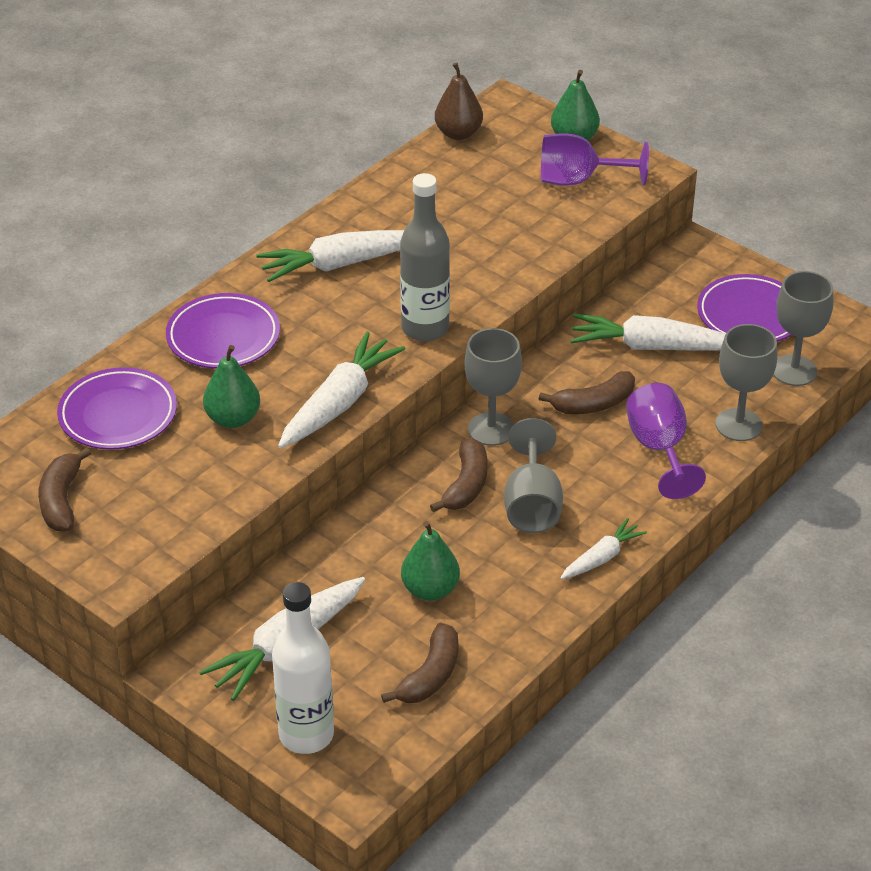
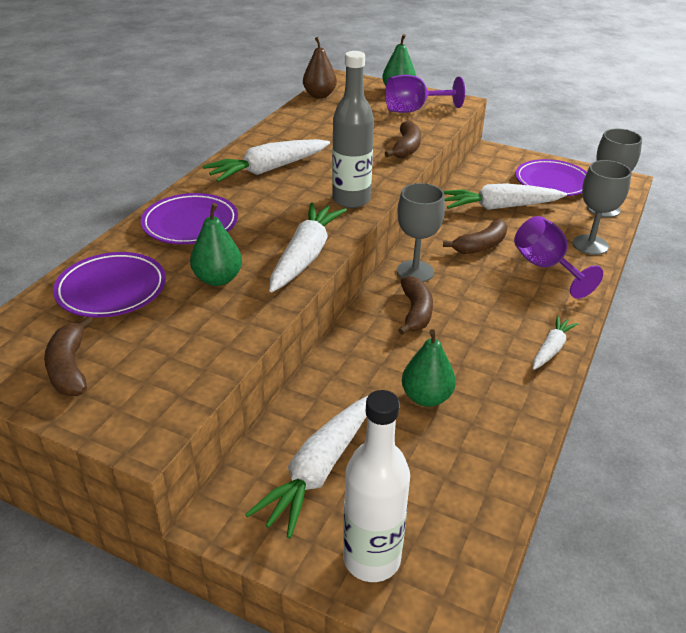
camera: 15 degrees left, 5 degrees down
(430, 675) = (463, 473): brown banana -> brown banana (406, 148)
(532, 504) = (474, 318): grey goblet -> none

